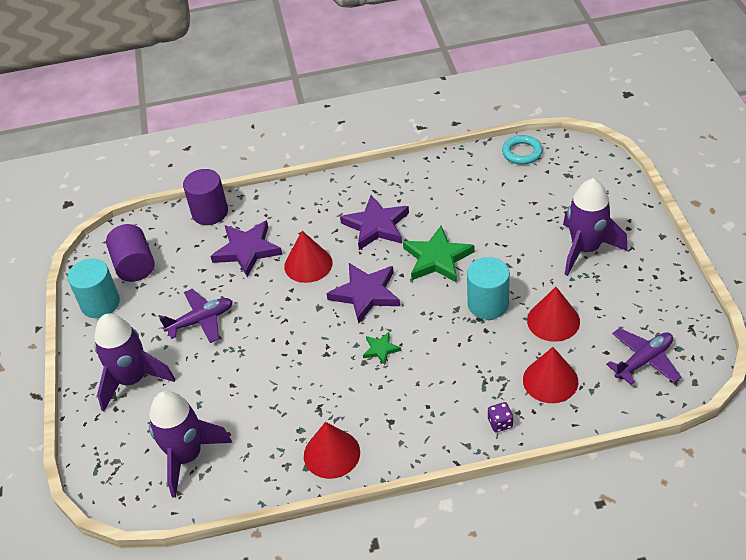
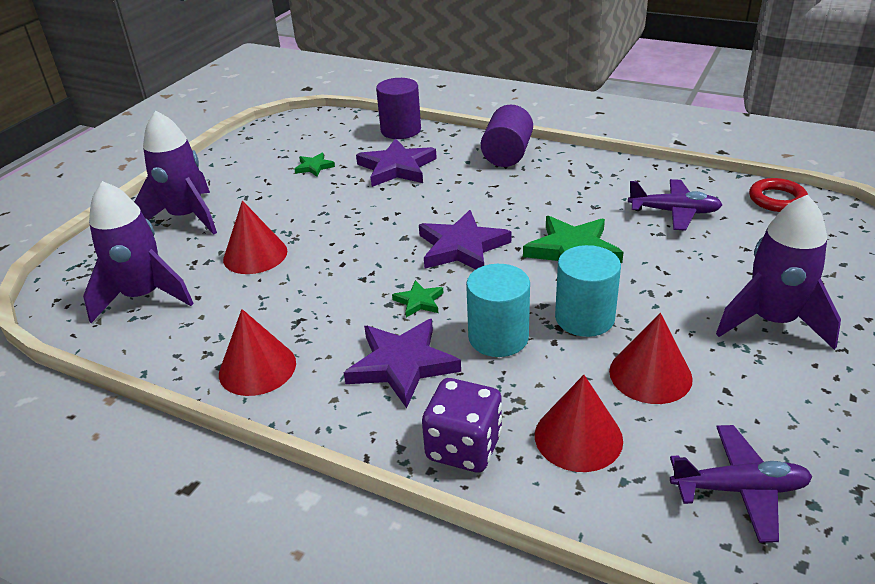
camera: 35 degrees right, 10 degrees down
(100, 303) = (238, 155): turquoise cylinder -> turquoise cylinder (498, 337)
(135, 265) = (296, 141): purple cylinder -> purple cylinder (507, 155)
(180, 282) = (314, 167): none -> green star
(201, 321) = (293, 201): purple plane -> purple plane (674, 212)
(308, 264) = (436, 200): red cone -> red cone (255, 255)
(376, 226) = (539, 197): purple star -> purple star (402, 365)
(500, 423) = (464, 447): purple dice -> purple dice, size x1.98
(522, 152) = (777, 199): turquoise ring -> red ring

